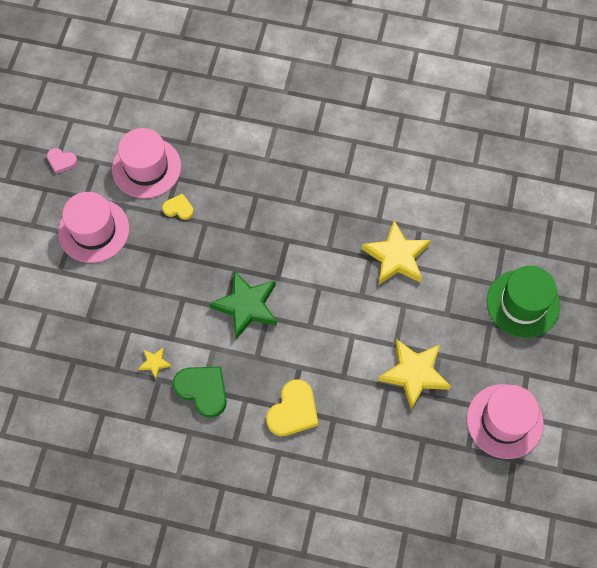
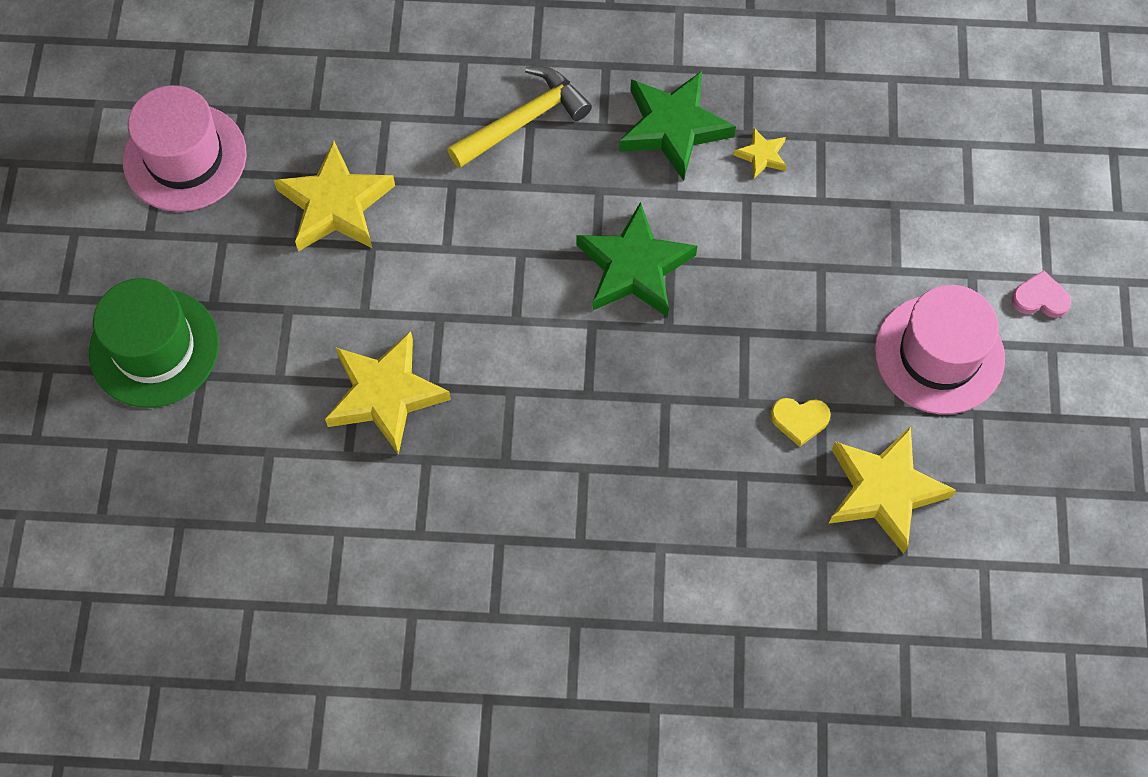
camera: 170 degrees right, 0 degrees up
(61, 161) = (1049, 477): pink heart -> pink heart (1040, 298)
(146, 167) = (884, 491): pink hat -> yellow star
(203, 390) = (673, 128): green heart -> green star
(293, 411) = (523, 121): yellow heart -> yellow hammer

